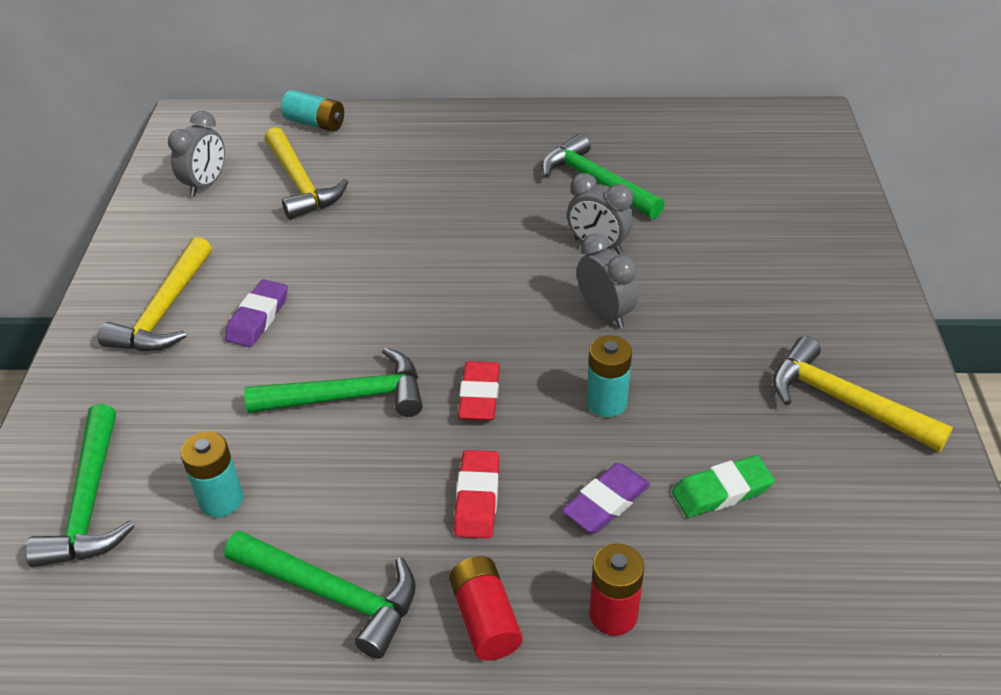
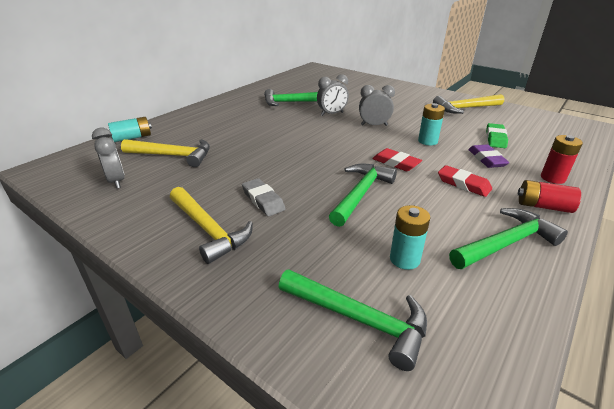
camera: 55 degrees left, 10 degrees down
(258, 318) = (263, 200): purple eraser -> grey eraser

